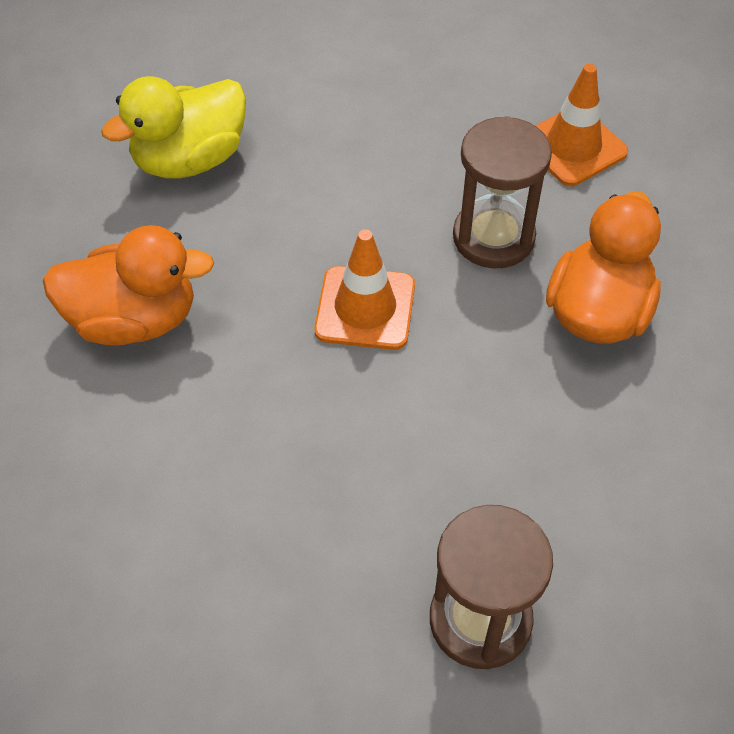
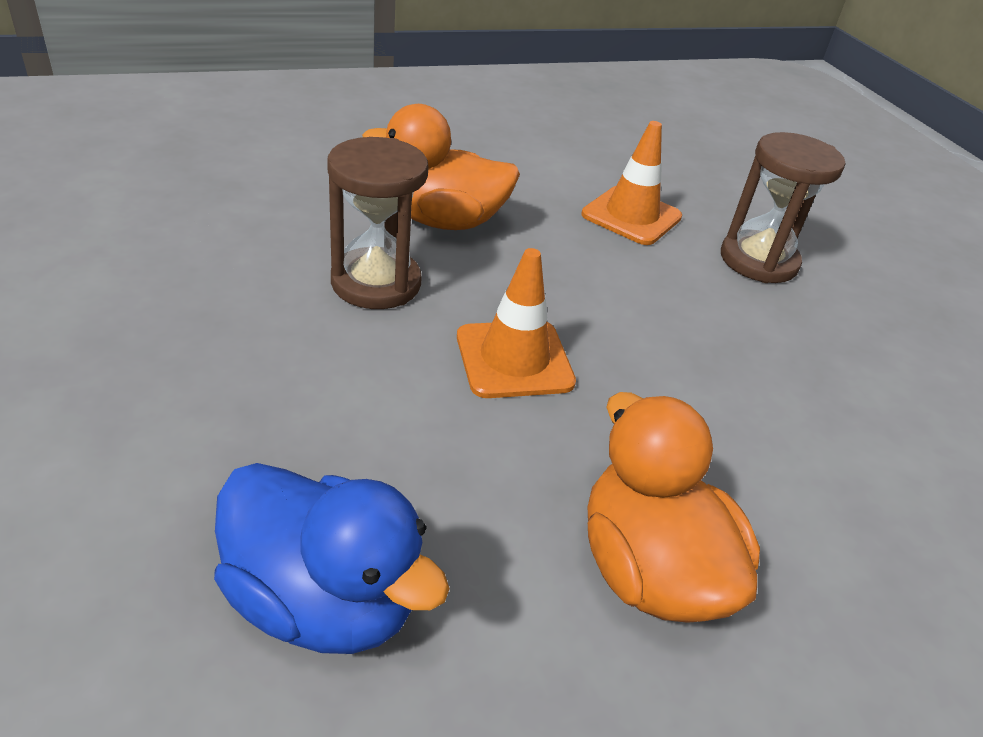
camera: 115 degrees left, 15 degrees down
(190, 160) = (324, 600): yellow duck -> blue duck
(573, 147) = (223, 241): orange traffic cone -> orange traffic cone (631, 216)

